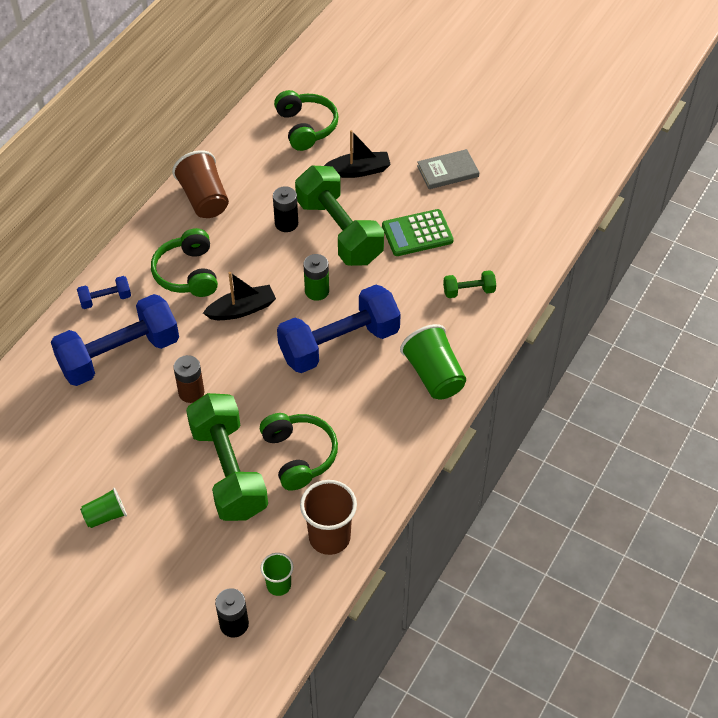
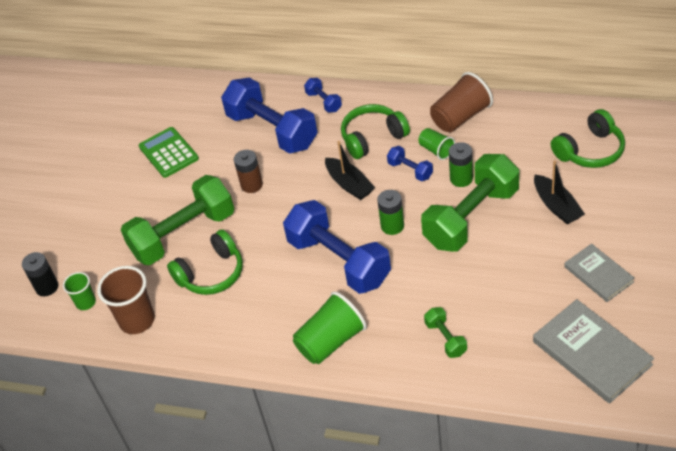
camera: 80 degrees right, 5 degrees down
(105, 516) = (124, 180): green cup -> green cup (436, 150)
(252, 257) = (410, 170): none -> blue dumbbell
(286, 223) = (461, 179): black battery -> green battery
(417, 233) = (500, 276): green calculator -> green calculator (168, 153)
(525, 203) = (591, 353): none -> grey book

